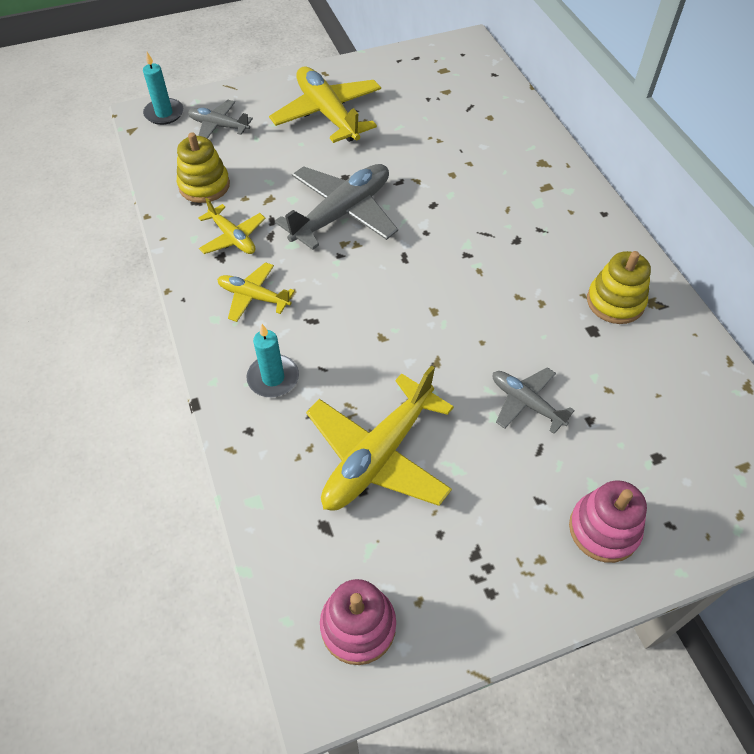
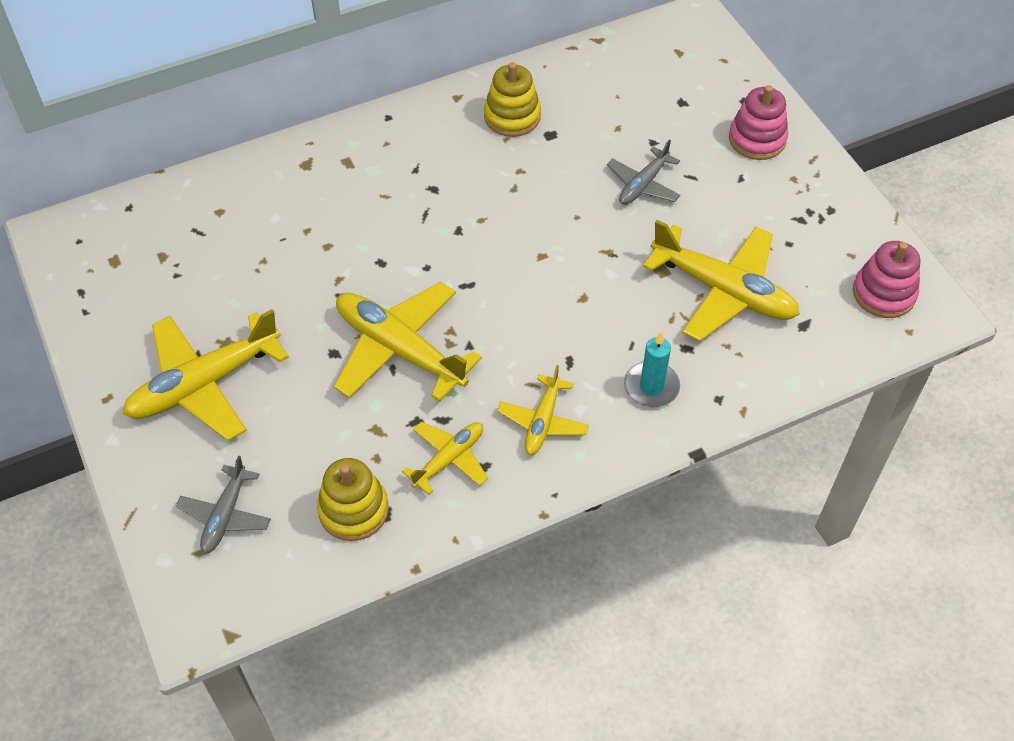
camera: 95 degrees left, 0 degrees up
(164, 113) = (192, 597): turquoise candle -> none
(342, 213) = (399, 349): grey plane -> yellow plane

